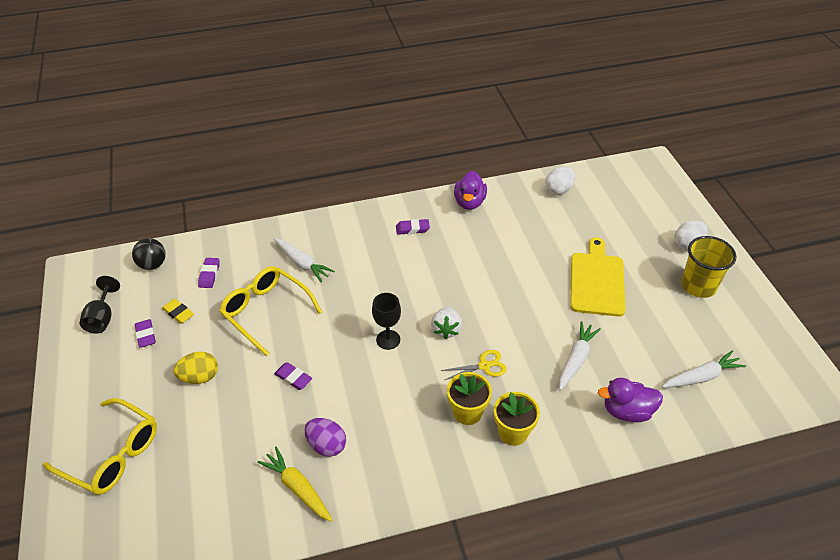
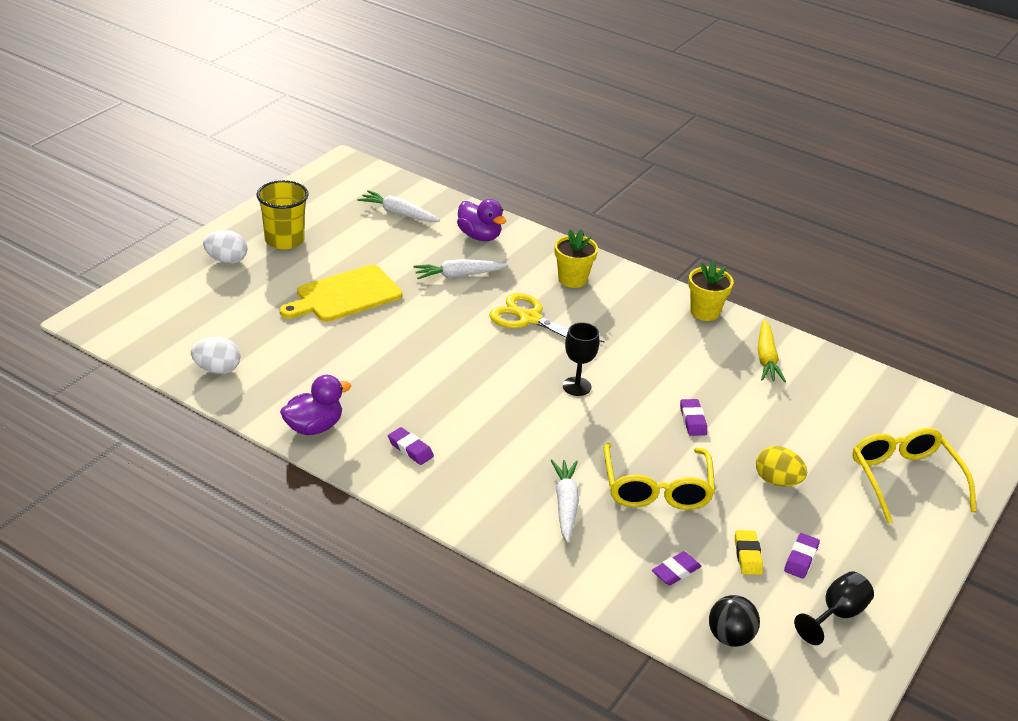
camera: 135 degrees left, 10 degrees down
(326, 445) = (716, 364): purple egg -> none
(446, 329) = (519, 357): white strawberry -> none
(467, 412) = (586, 308): yellow flower pot -> yellow flower pot (705, 312)
(484, 366) = (529, 319): yellow scissors -> yellow scissors, size x1.67

